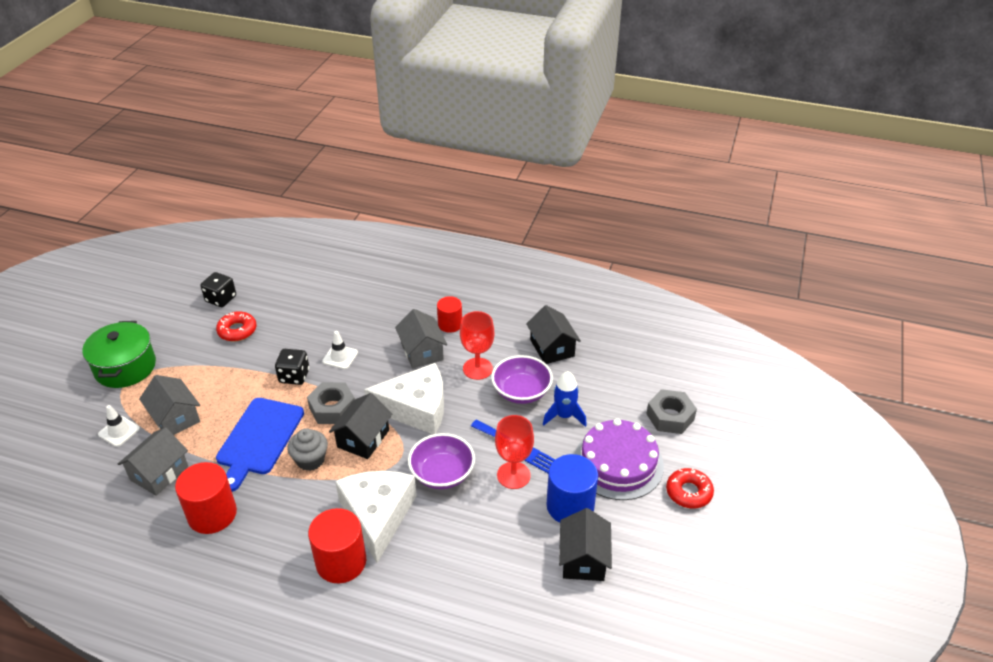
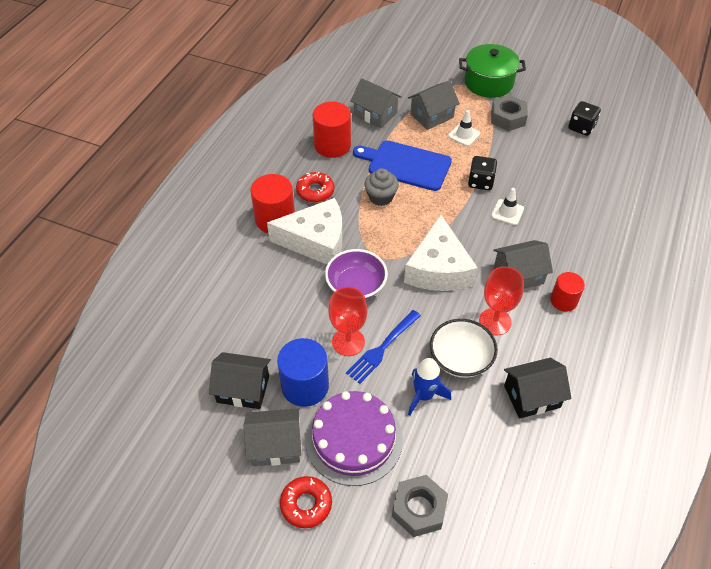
camera: 95 degrees right, 10 degrees up
(119, 431) = (419, 89): white traffic cone -> white traffic cone (464, 135)
(237, 330) = (538, 141): red donut -> red donut (315, 191)
(332, 408) = (440, 209): grey nut -> grey nut (508, 118)
(363, 438) = (402, 231): black house -> none
(521, 392) = (460, 359): purple bowl -> white bowl
(639, 522) = (275, 445): none -> grey house

